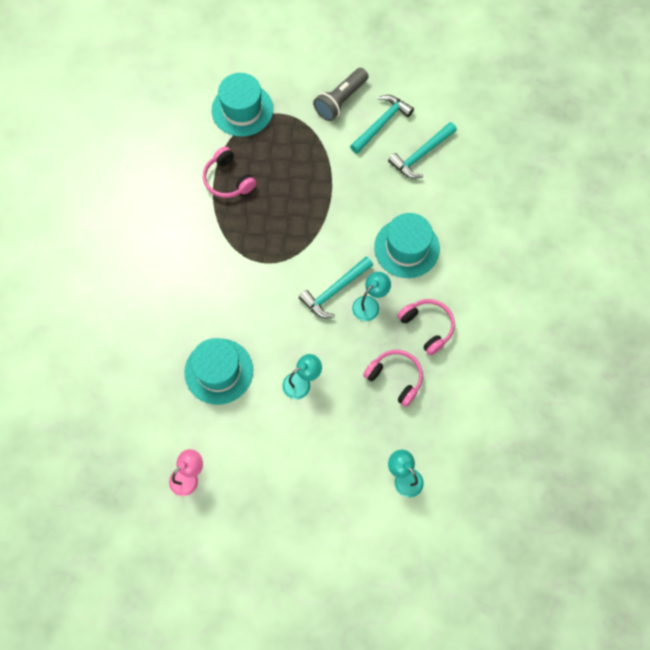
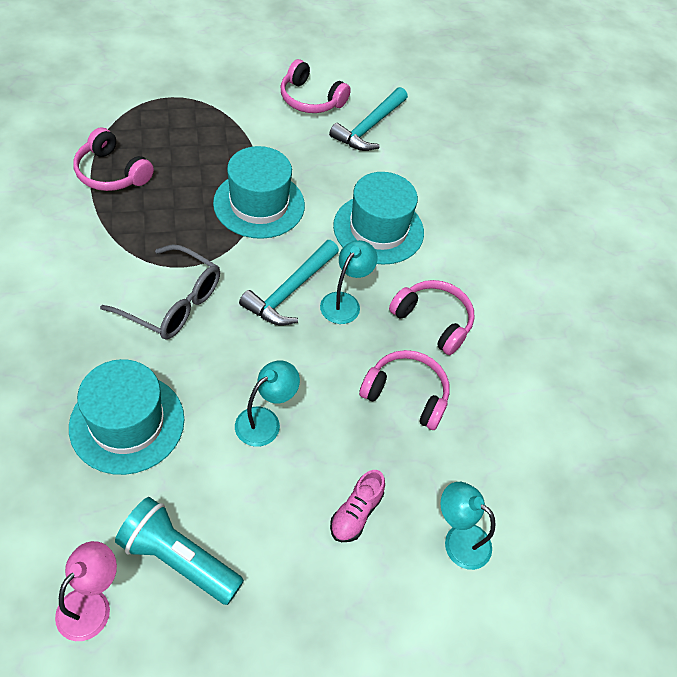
camera: 20 degrees left, 15 degrees down
(238, 460) = (179, 559): none -> turquoise flashlight
(242, 110) = (122, 96): turquoise hat -> turquoise hat (259, 204)
(256, 290) = (173, 303): none -> grey glasses
(340, 100) = (252, 79): grey flashlight -> none
(345, 451) = (356, 513): none -> pink shoe
(381, 124) = (310, 99): turquoise hammer -> pink headphones

